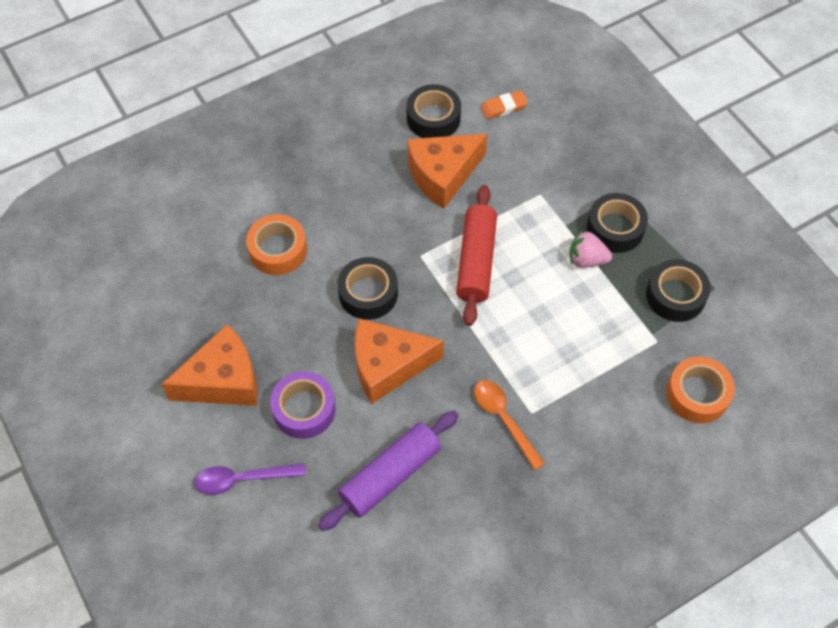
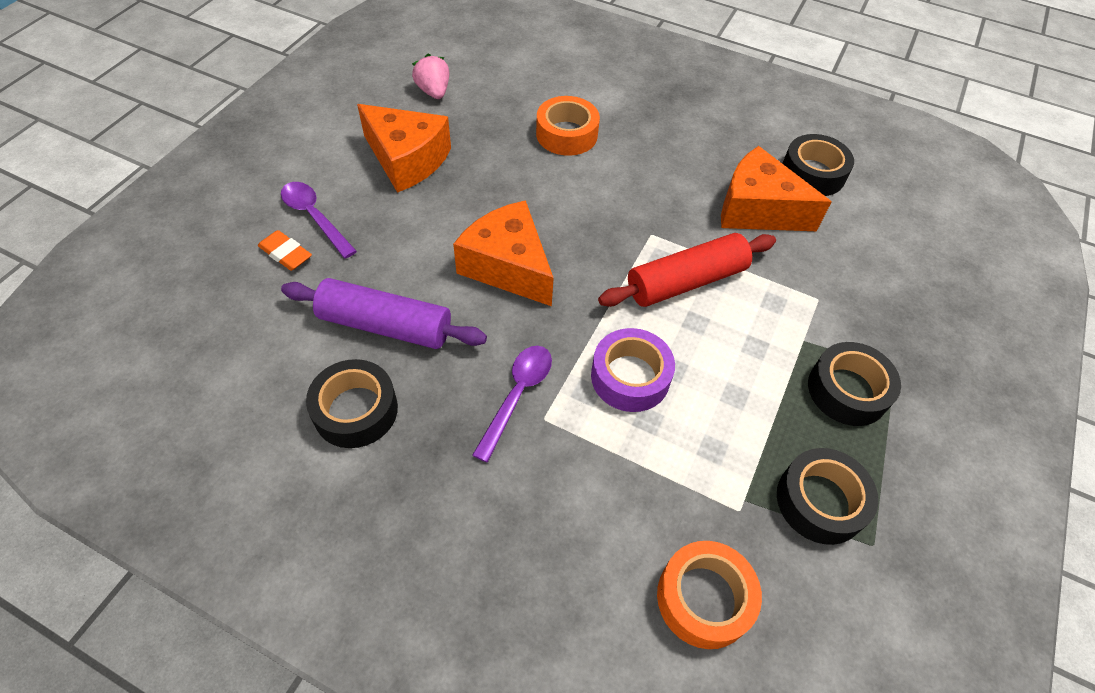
camera: 55 degrees right, 5 degrees down
(304, 409) = (415, 226): purple tape -> purple tape (630, 377)
(368, 293) = (575, 215): black tape -> black tape (355, 410)
(504, 107) = (886, 220): orange eraser -> orange eraser (286, 253)
(504, 419) = (517, 395): orange spoon -> purple spoon
(586, 260) = (780, 381): pink strawberry -> pink strawberry (434, 92)

